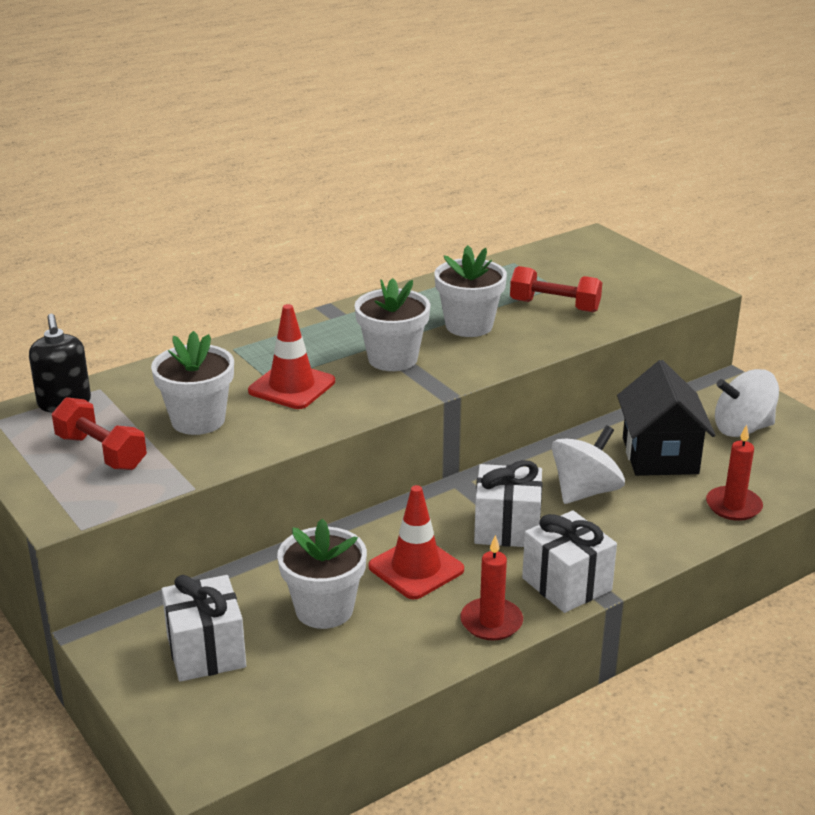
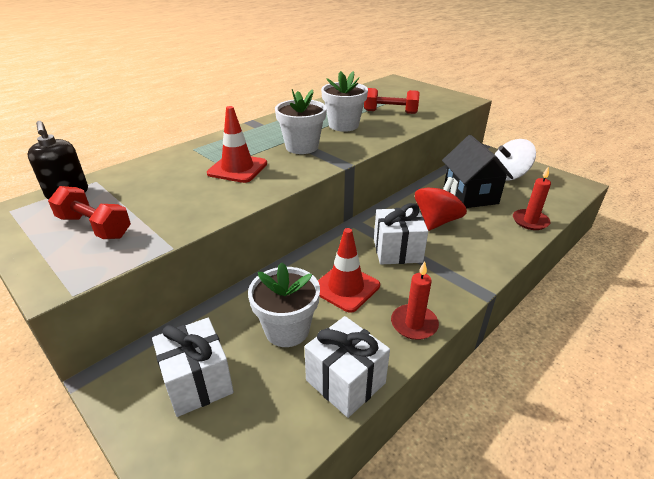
camera: 10 degrees left, 5 degrees up
(198, 420) = (172, 196): white flower pot -> none
(566, 584) = (453, 287): white gift -> white gift (345, 381)
(585, 491) = (436, 221): white spinning top -> red spinning top

